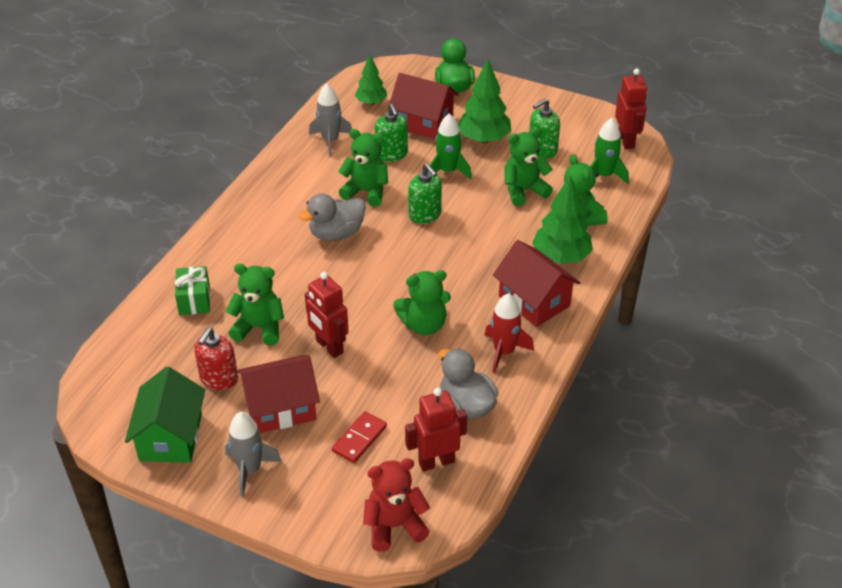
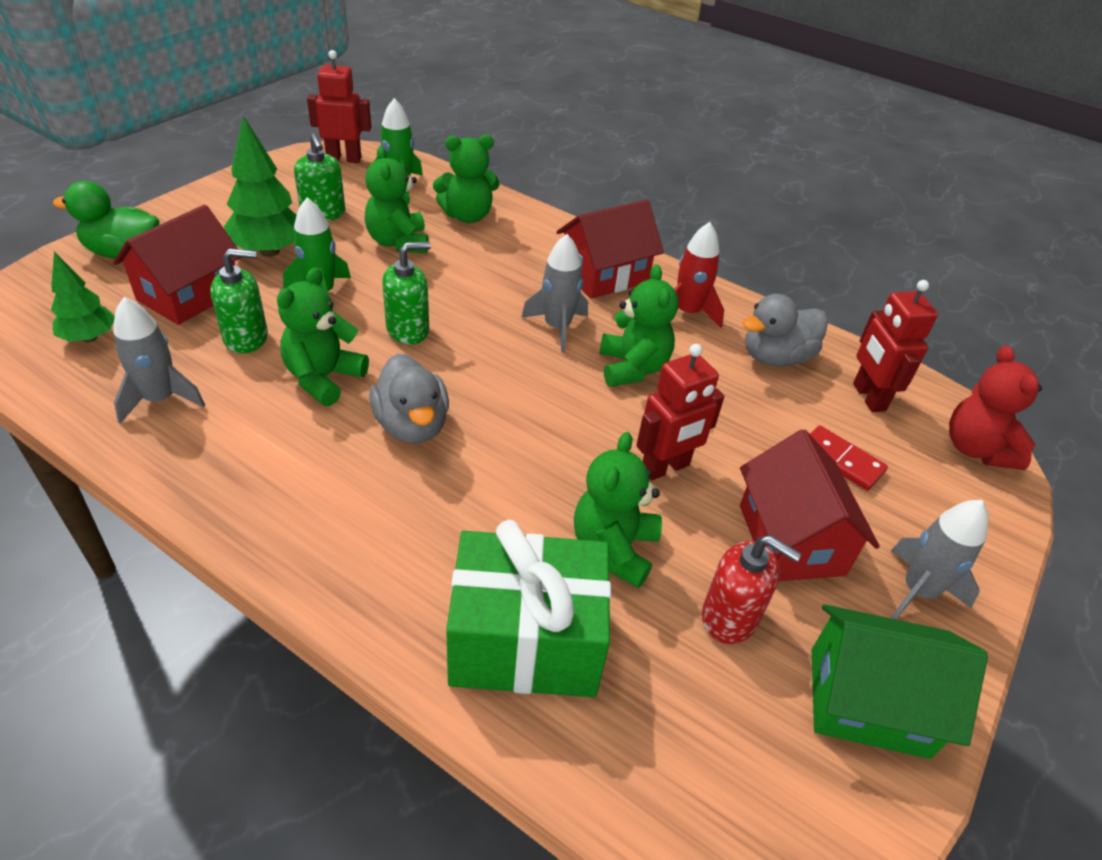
camera: 85 degrees left, 0 degrees up
(194, 300) = (525, 641): green gift -> green gift, size x1.87
(455, 283) = (557, 327): none -> grey rocket
(561, 257) = (533, 242): green tree -> none

